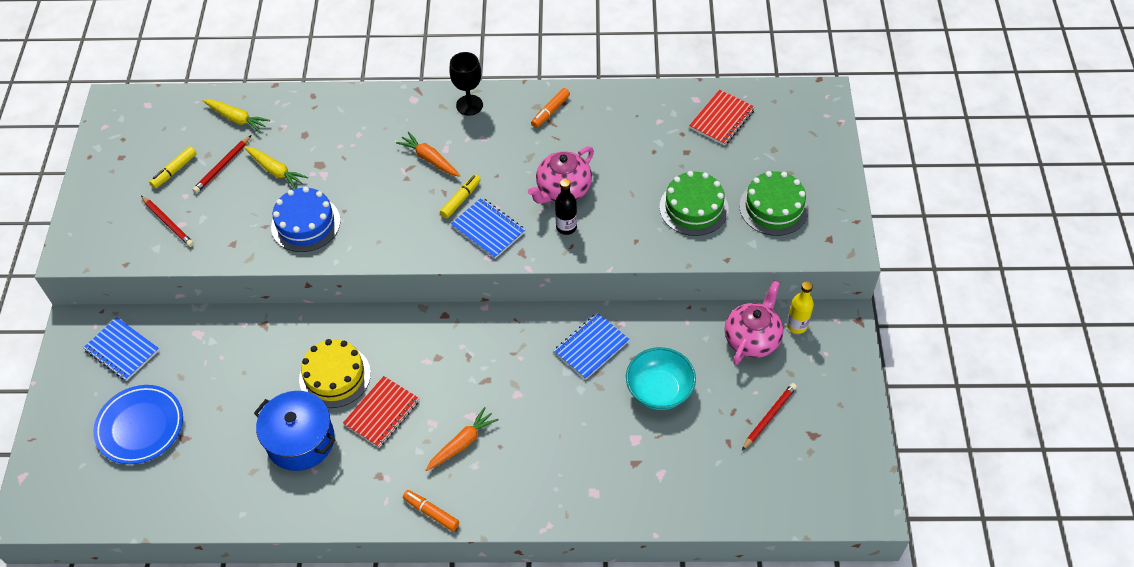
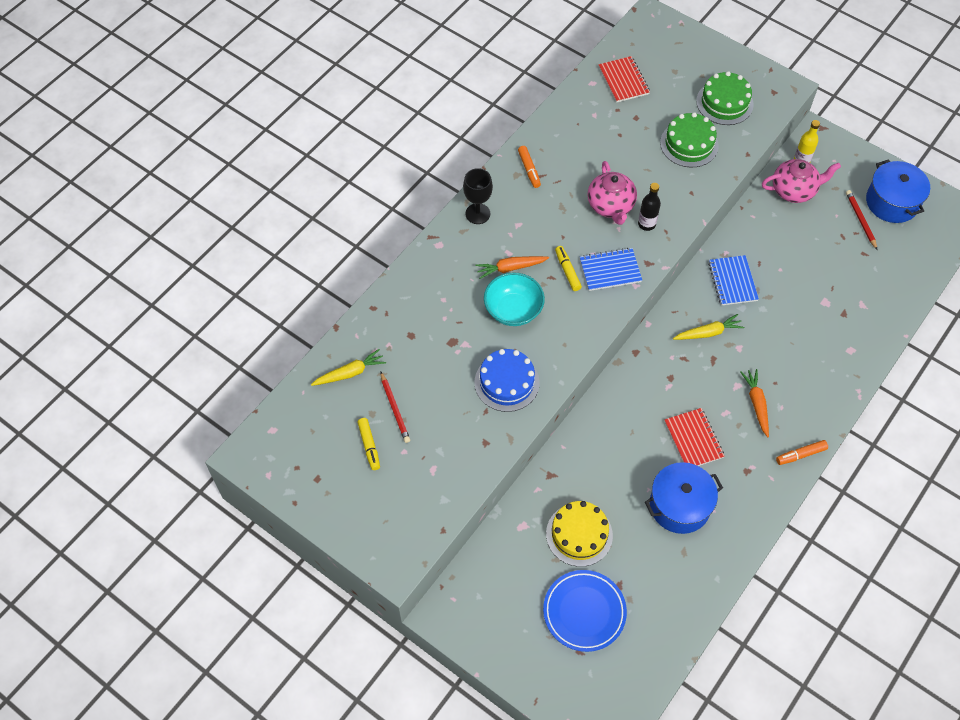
camera: 55 degrees left, 5 degrees up
(122, 350) = (496, 590): blue notebook -> none
(168, 223) = (424, 478): red pencil -> none
(275, 171) = (433, 374): yellow carrot -> yellow carrot (708, 333)
(335, 376) = (637, 452): yellow cake -> yellow cake (579, 534)
(659, 390) = (796, 265): turquoise bowl -> turquoise bowl (513, 310)
(752, 339) = (794, 190): pink teapot -> pink teapot turned 105 degrees clockwise
(821, 433) = (892, 202): none -> blue pot

